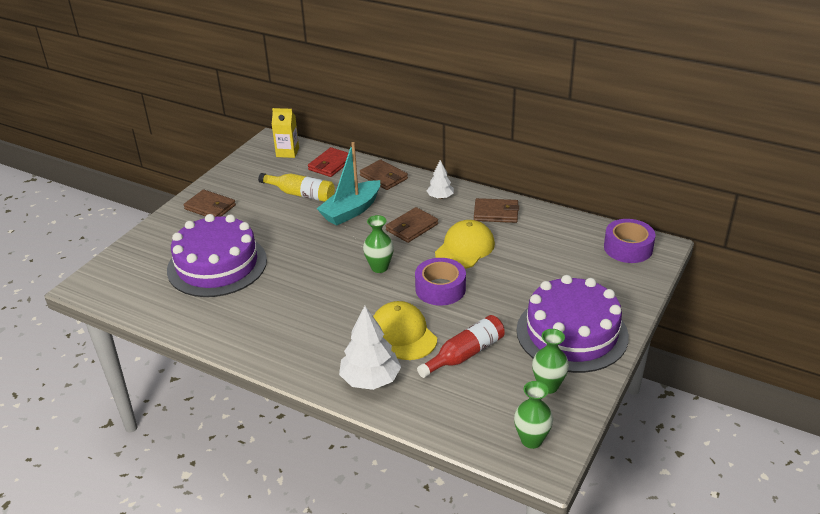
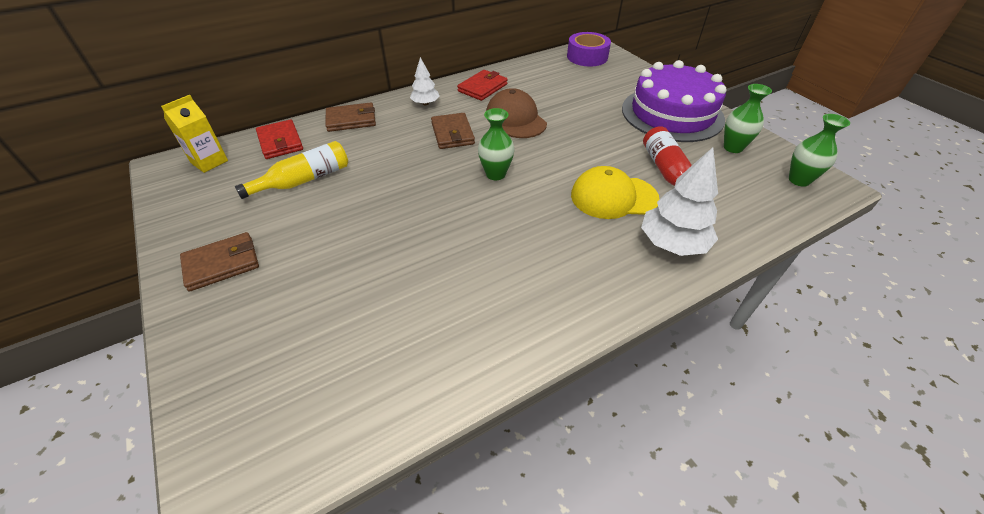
camera: 60 degrees left, 10 degrees up
(217, 265) = (356, 300): purple cake -> none
(351, 211) = (380, 158): turquoise boat -> none
(440, 289) = (562, 152): purple tape -> none
(465, 248) = (515, 119): yellow cap -> brown cap
(496, 213) = (482, 87): brown wallet -> red wallet

